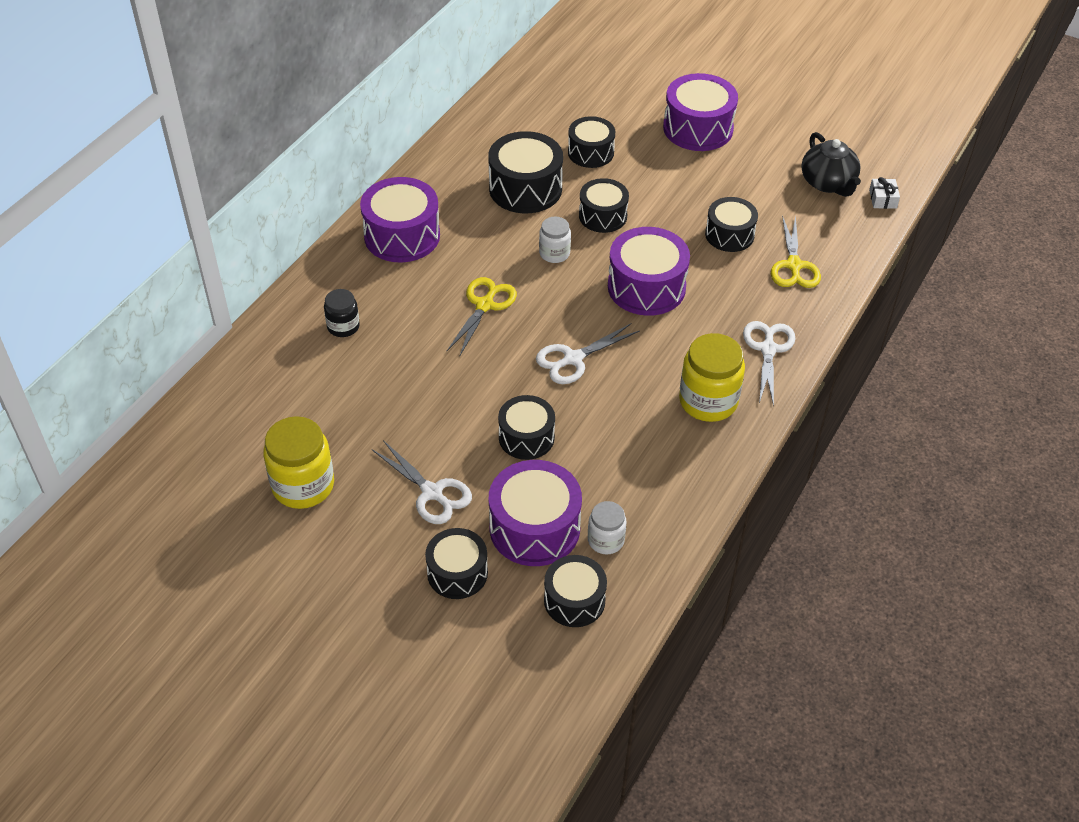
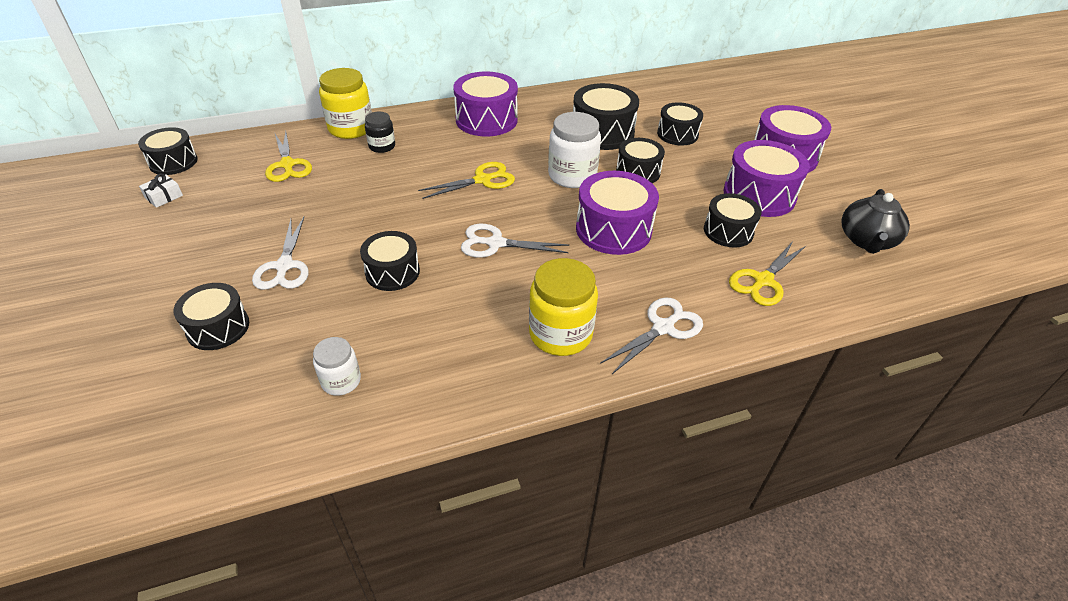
camera: 40 degrees right, 5 degrees down
(281, 403) = (287, 165): none -> yellow scissors
(303, 485) = (226, 214): yellow jar -> yellow jar (351, 128)
(534, 528) = (308, 335): purple drum -> purple drum (759, 195)
(554, 253) = (572, 176): white jar -> white jar, size x1.75
(574, 600) = (255, 408): black drum -> black drum (173, 162)
(882, 199) = (913, 277): white gift -> white gift (164, 197)

